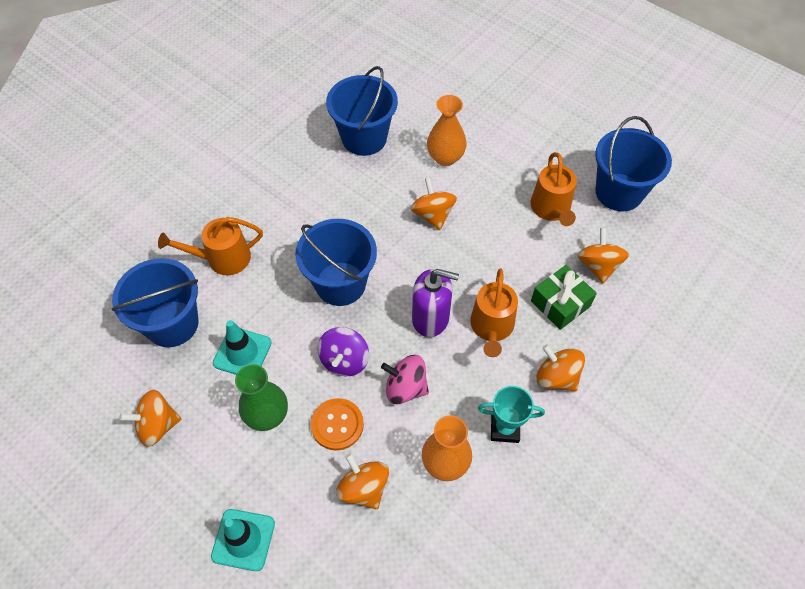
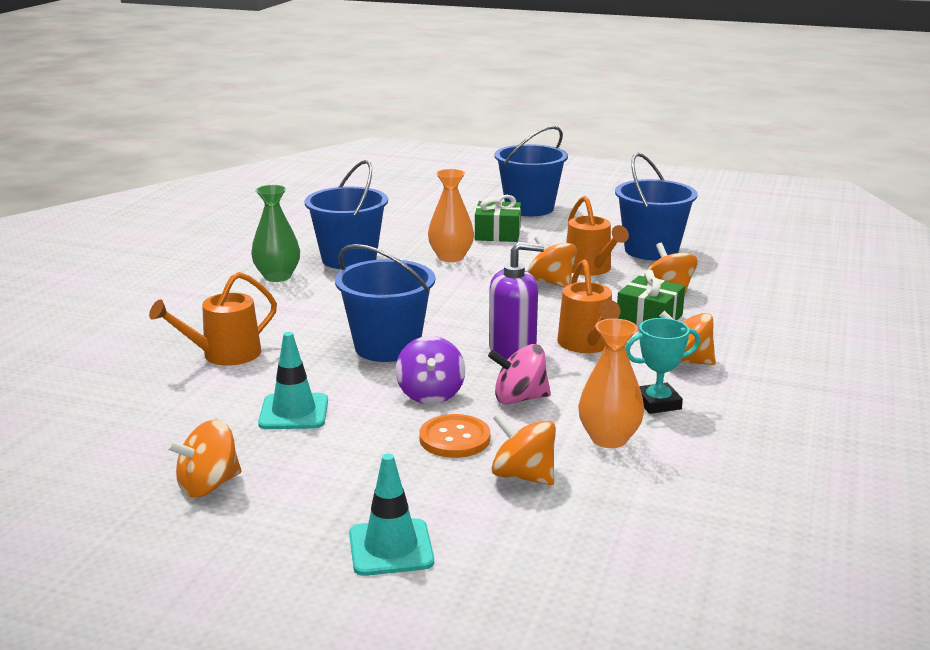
camera: 20 degrees left, 35 degrees down
(172, 324) = (183, 409): blue bucket -> blue bucket (529, 208)
(267, 415) = (358, 449): green vase -> green vase (277, 276)
(432, 215) = (463, 290): orange spinning top -> orange spinning top (551, 282)
(501, 127) = (497, 234): none -> green gift

